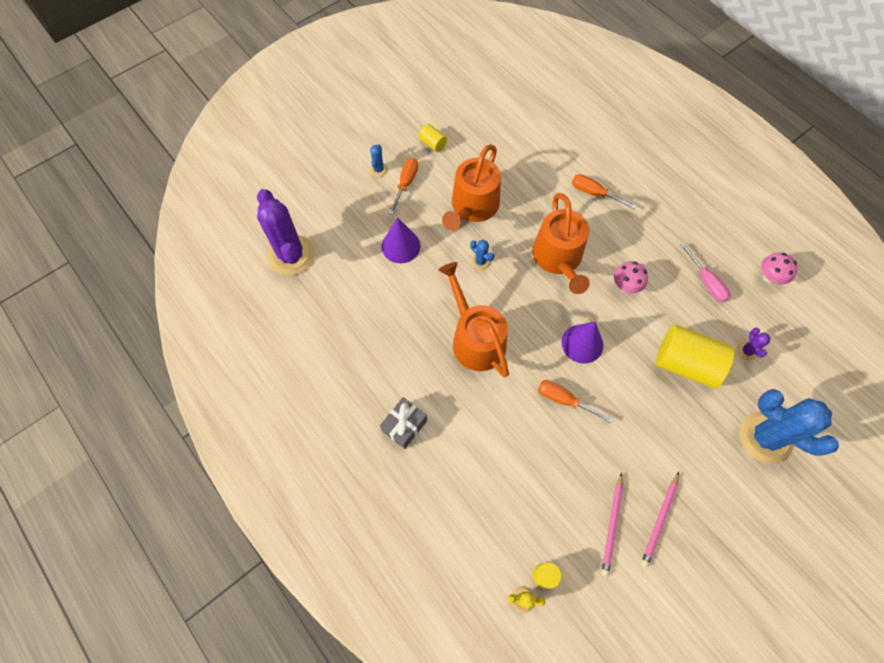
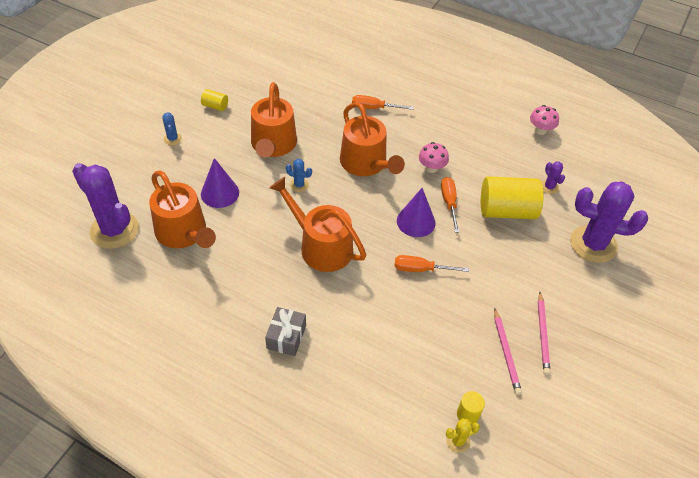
camera: 25 degrees left, 15 degrees down
(352, 279) = (184, 232): none -> orange watering can
(406, 184) = (203, 143): orange screwdriver -> orange screwdriver (449, 203)
(706, 282) = (494, 147): pink screwdriver -> none
(765, 437) = (593, 244): blue cactus -> purple cactus

